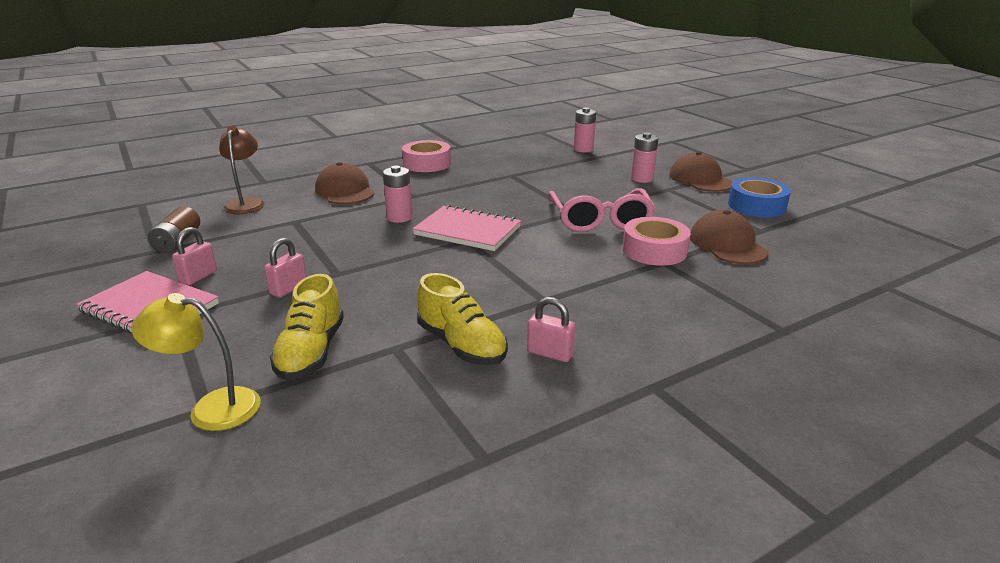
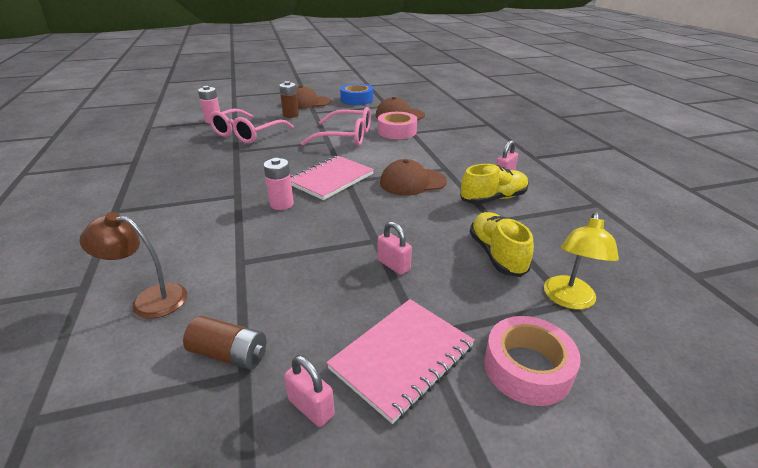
camera: 75 degrees left, 5 degrees up
(198, 277) = (342, 326): pink padlock -> pink padlock (311, 407)
(311, 352) = (497, 254): yellow shoe -> yellow shoe turned 120 degrees counterclockwise
(345, 191) = (185, 229): brown cap -> brown cap (412, 182)
(427, 164) = (162, 181): pink tape -> pink tape (527, 368)
(561, 170) = (247, 134): none -> pink glasses
(642, 179) = (290, 115): pink battery -> brown battery

